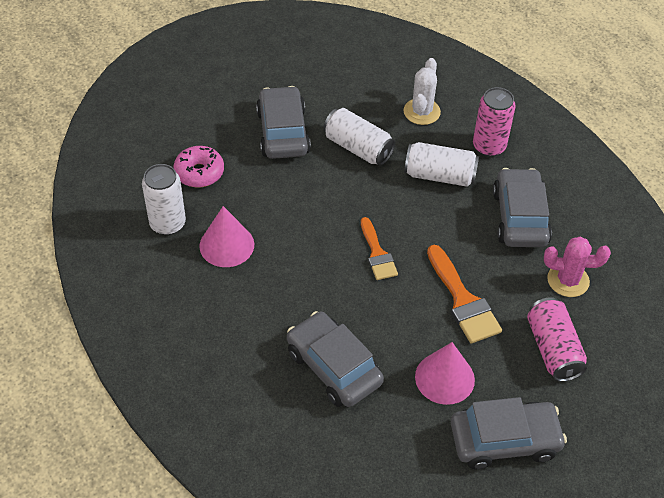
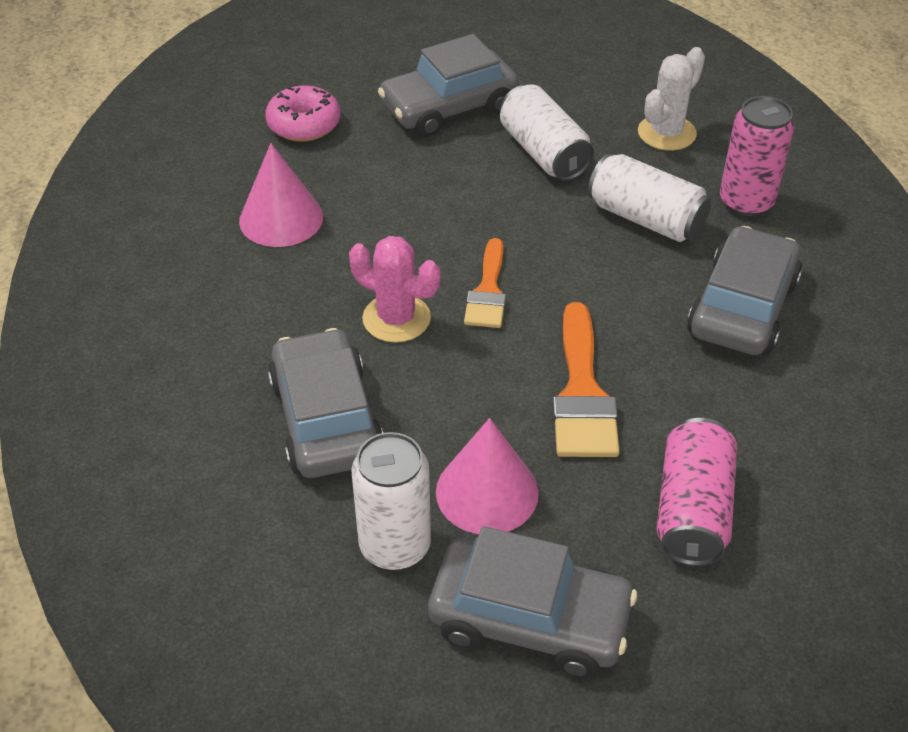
camera: 25 degrees right, 5 degrees down
(167, 223) = (221, 171): white can -> white can (395, 545)
(283, 132) = (449, 107): grey car -> grey car turned 135 degrees counterclockwise
(568, 280) = (774, 418): pink cactus -> pink cactus (396, 318)

